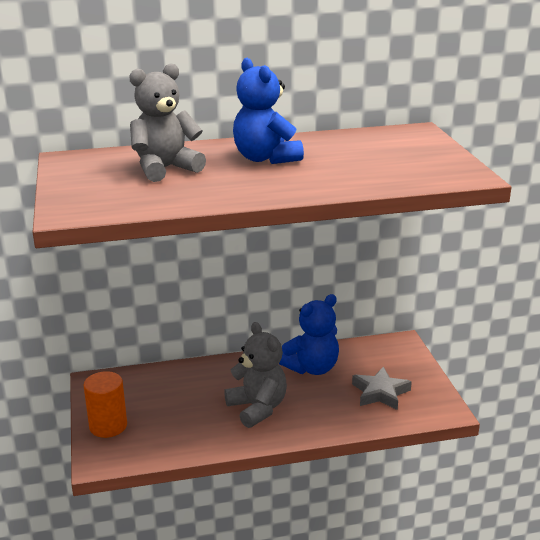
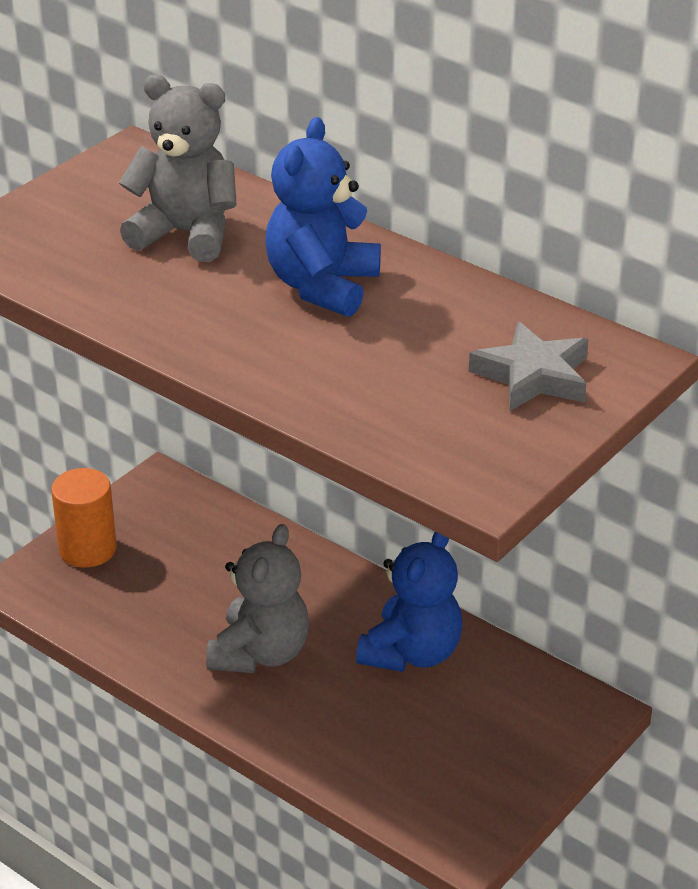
camera: 50 degrees right, 10 degrees up
(312, 368) = (412, 653): blue teddy bear -> blue teddy bear turned 75 degrees counterclockwise
(380, 393) = (431, 753): grey star -> grey star (533, 376)

